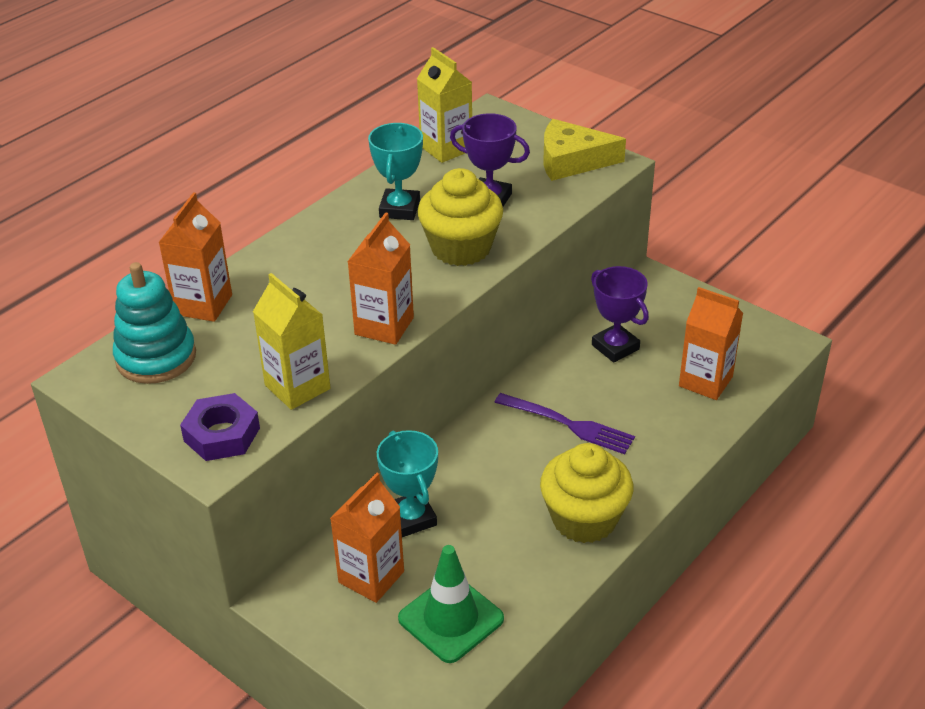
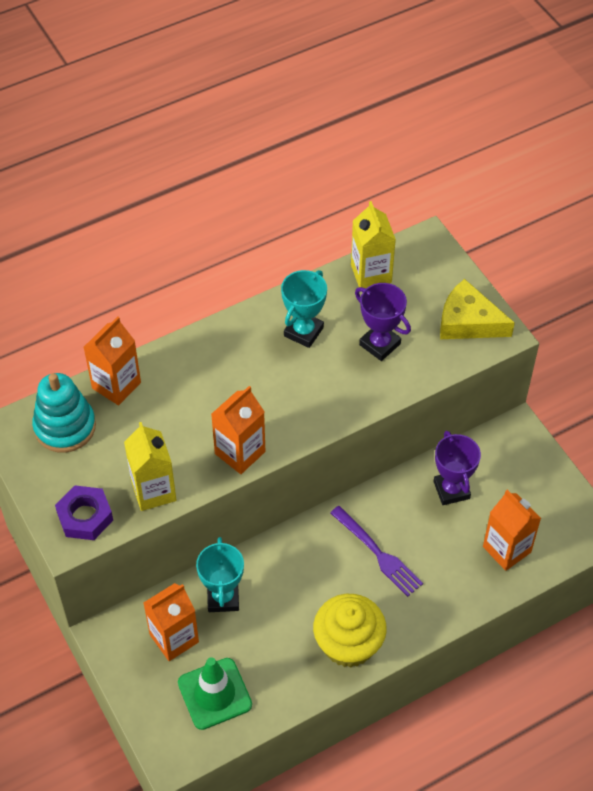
camera: 20 degrees right, 15 degrees up
(461, 248) = (333, 391): yellow cupcake -> none

